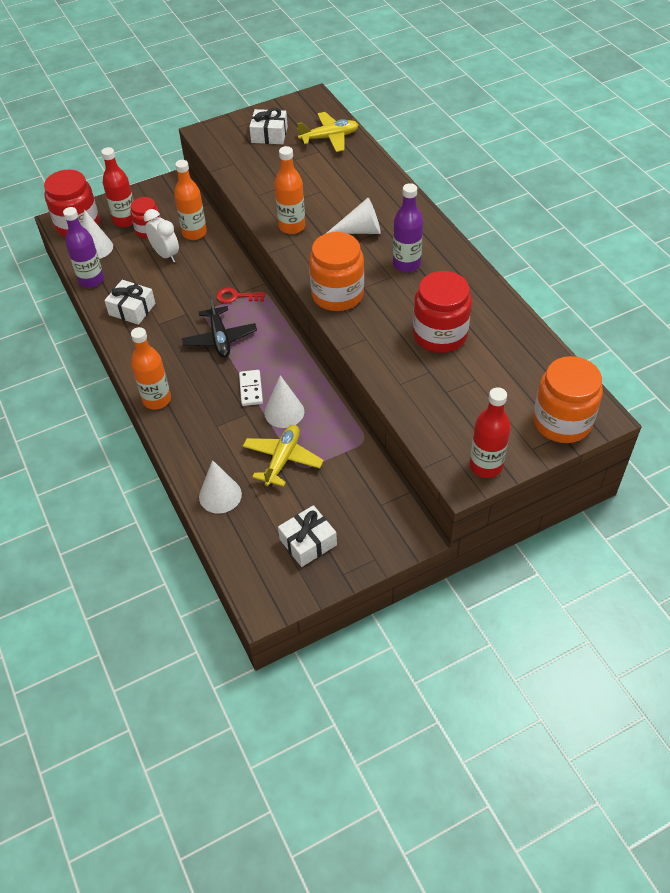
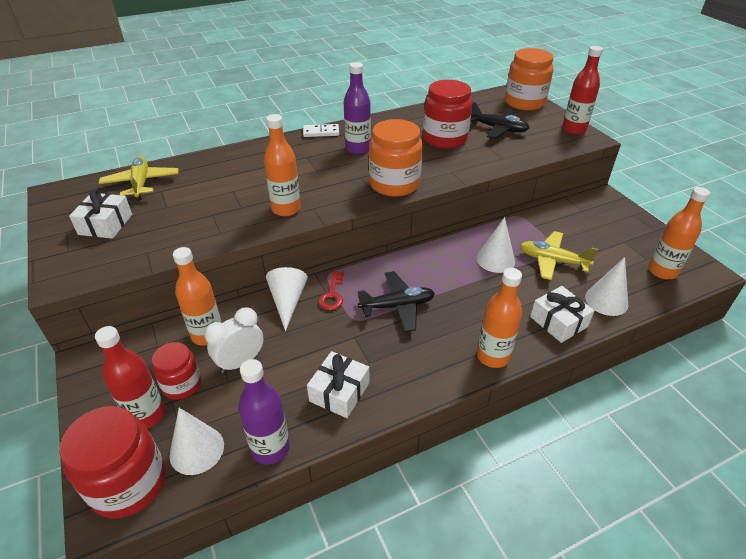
camera: 90 degrees left, 10 degrees down
(251, 389) = (469, 282): white domino -> white domino (321, 132)
(265, 559) = (662, 271): none -> orange bottle
(308, 542) = (634, 247): white gift -> white gift (558, 322)
(360, 230) = (304, 169): white cone -> white cone (288, 301)
(473, 386) = (498, 129): none -> black plane

